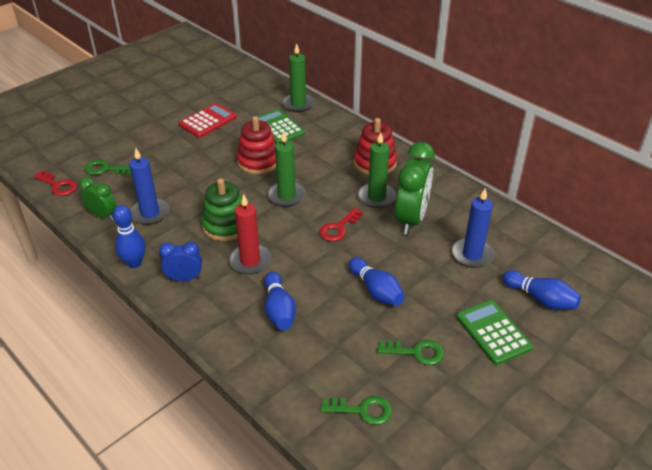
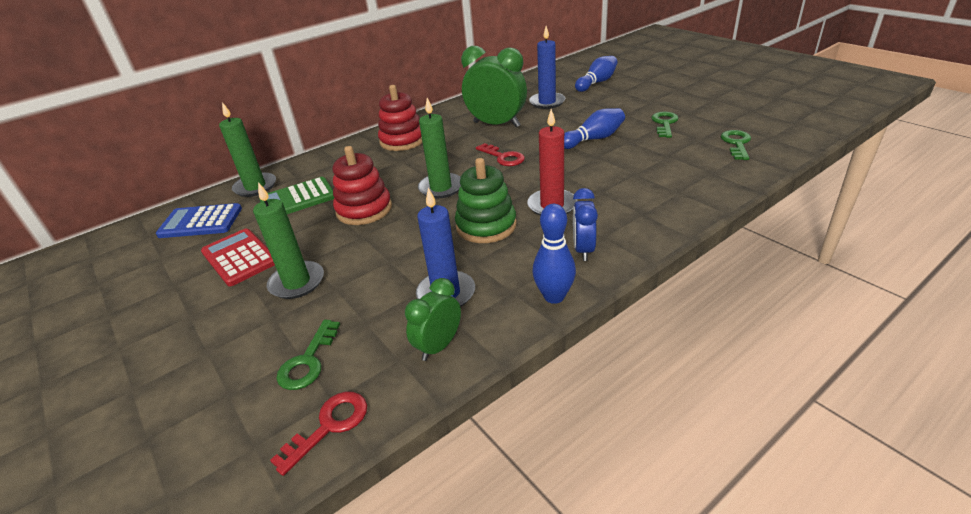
camera: 80 degrees left, 5 degrees down
(253, 94) = (200, 222): none -> blue calculator
(278, 310) = (626, 185): blue bowling pin -> none
(376, 197) = (459, 139): green candle -> green candle (297, 282)
(493, 332) = (635, 98): green calculator -> none

